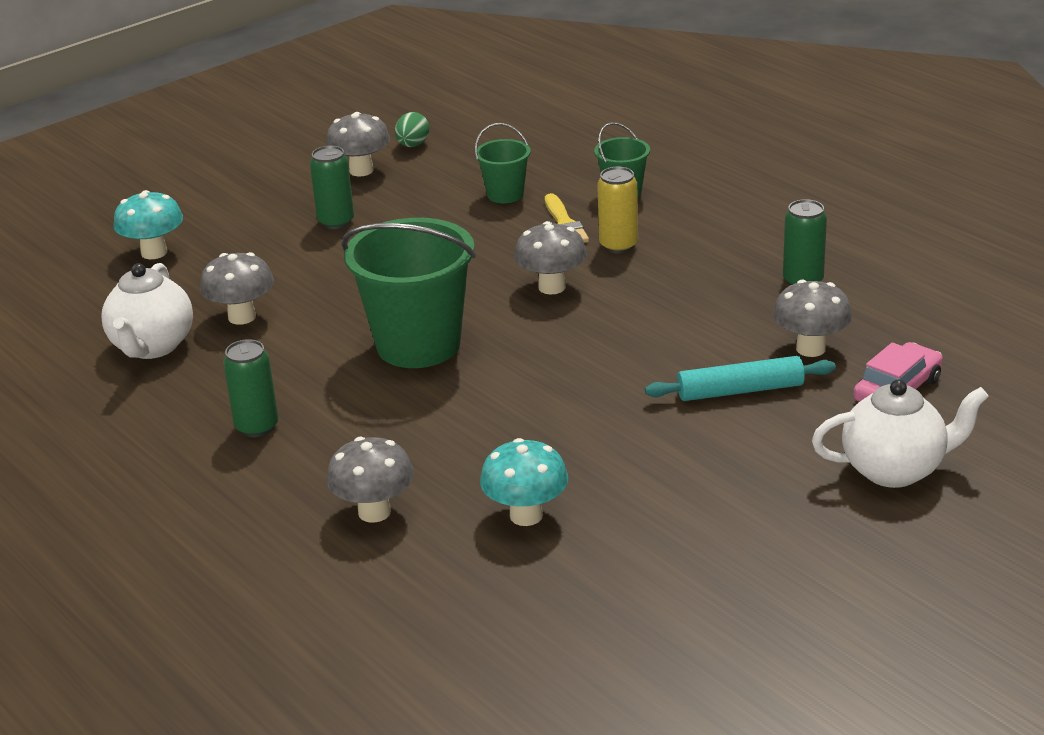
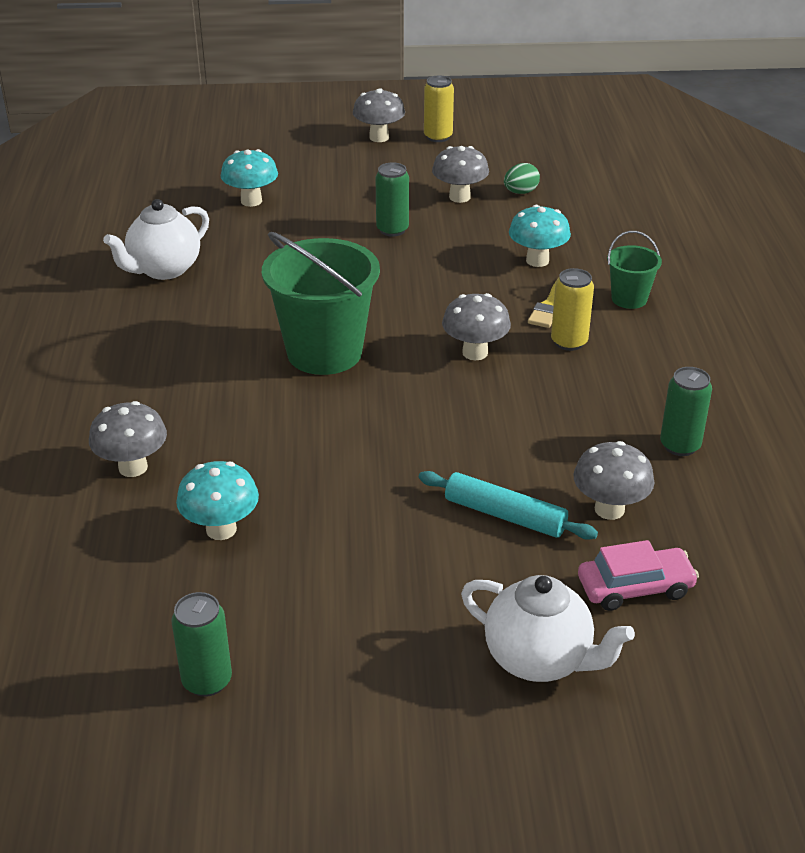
camera: 35 degrees right, 5 degrees up
(242, 317) = (242, 274): grey mushroom -> grey mushroom (379, 137)
(257, 427) = (147, 361): green can -> green can (207, 681)
(265, 127) = (438, 137): none -> yellow can
(505, 194) = (537, 260): green bucket -> turquoise mushroom

